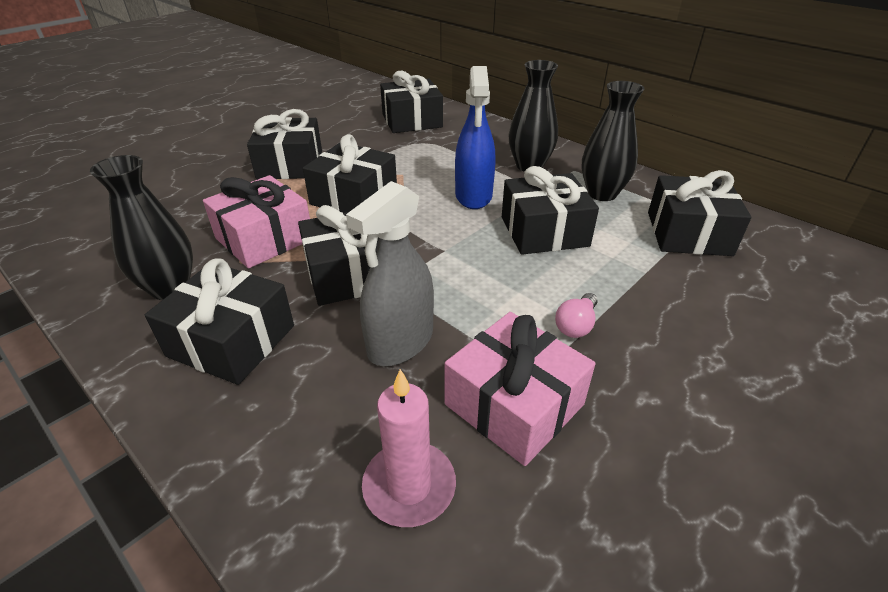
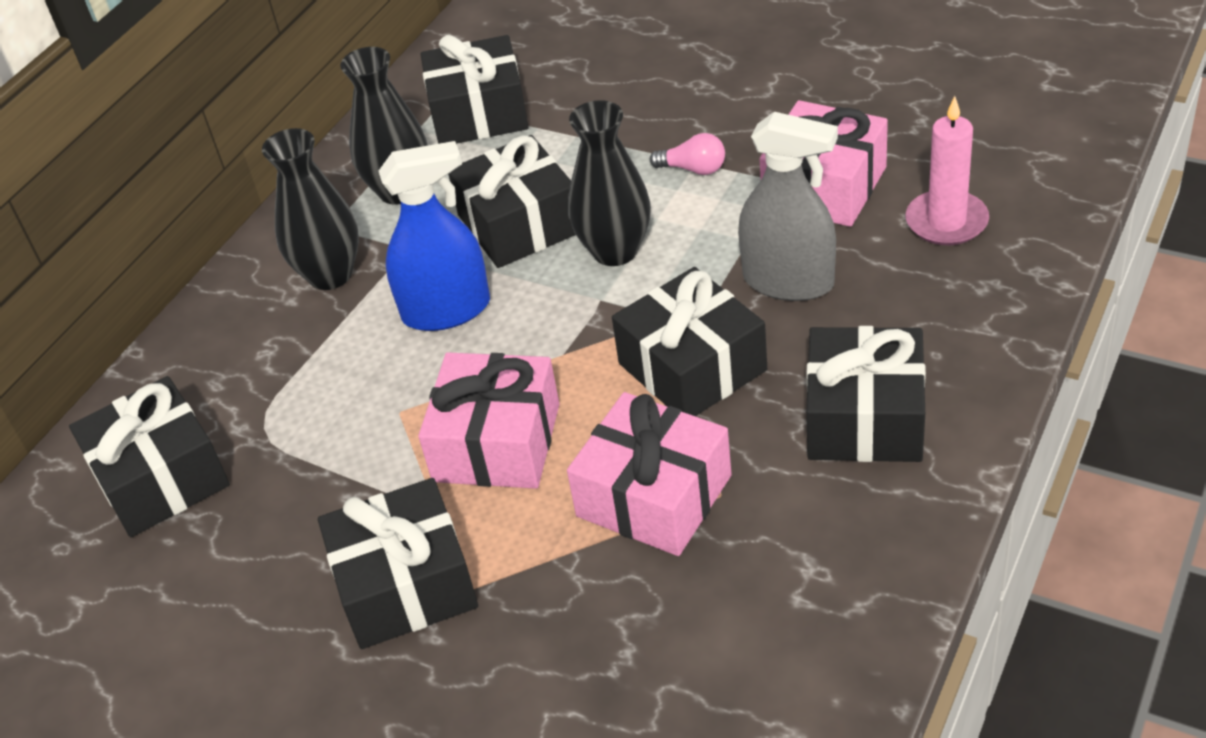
camera: 100 degrees left, 5 degrees up
(170, 288) = (812, 537): black vase -> black vase (615, 251)
(354, 197) = (497, 442): black gift -> pink gift

